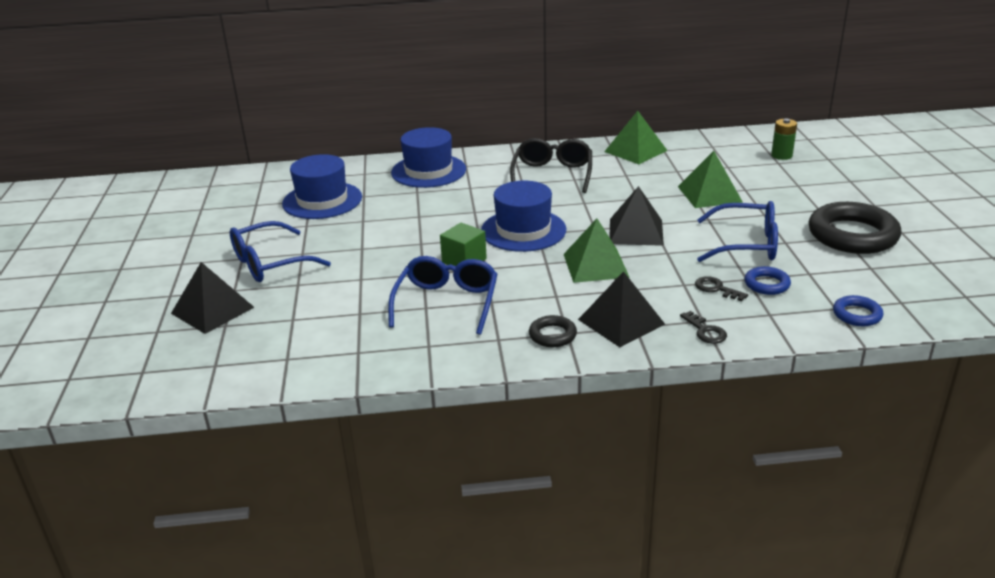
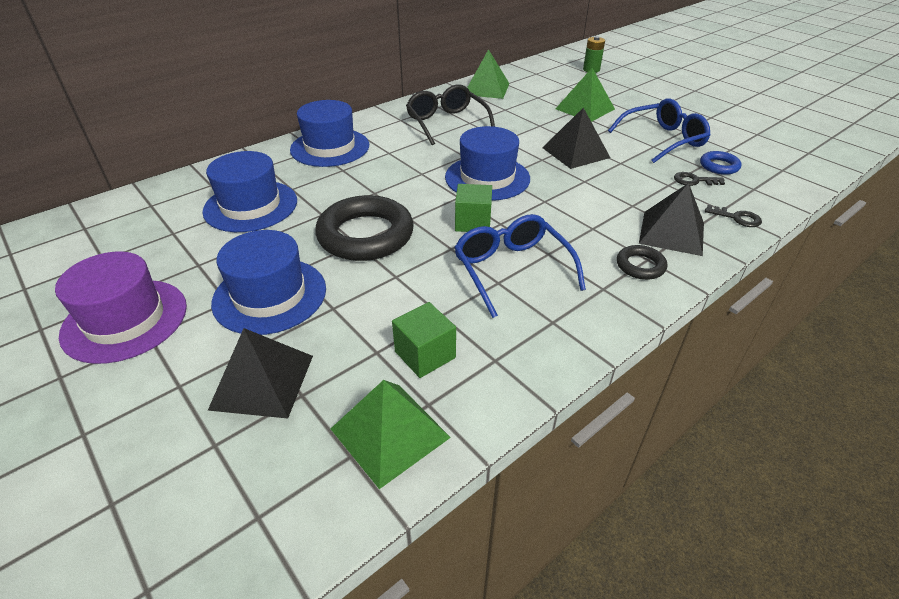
camera: 35 degrees left, 10 degrees up
(178, 249) = (125, 320): none -> purple hat
(269, 263) = (270, 295): blue glasses -> blue hat
(319, 332) = (425, 354): none -> green cube
(595, 265) = (585, 190): green pyramid -> green pyramid (390, 432)
(852, 235) = (714, 114): black ring -> black ring (365, 235)
(857, 315) = (801, 170): blue ring -> none

